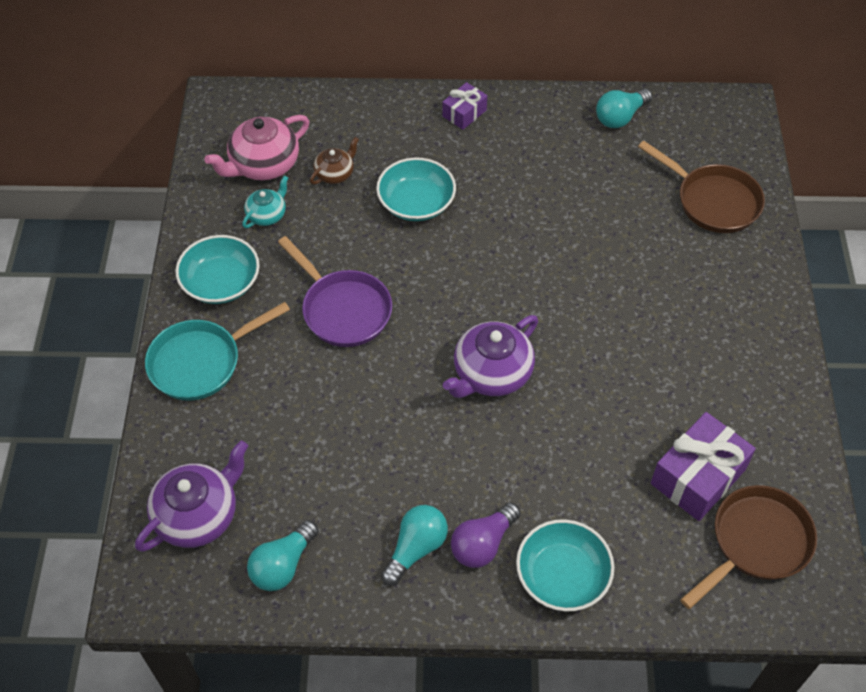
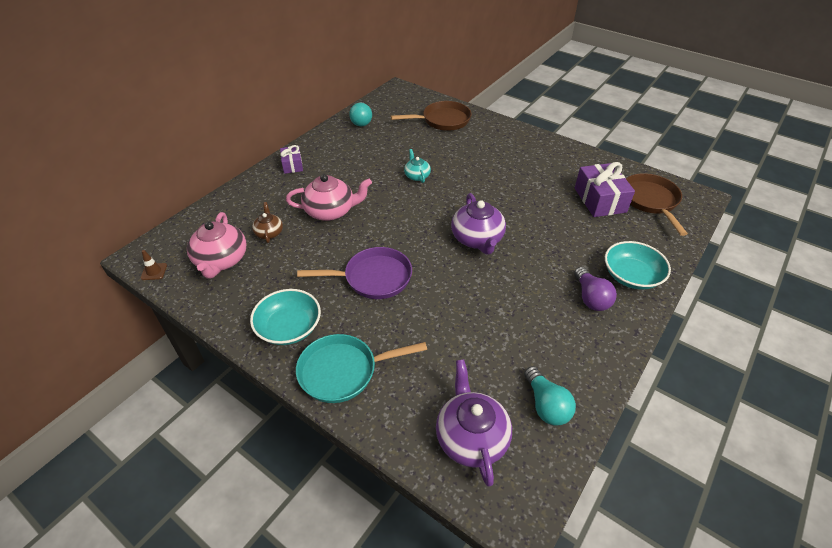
camera: 55 degrees left, 10 degrees down
(201, 362) = (343, 371): turquoise pan -> turquoise pan turned 75 degrees clockwise
(208, 125) = (154, 271): none -> brown traffic cone
(267, 214) = (262, 278): turquoise teapot -> turquoise teapot (417, 176)
(416, 203) = (331, 211): turquoise bowl -> pink teapot
(416, 548) = (575, 329): turquoise light bulb -> none

